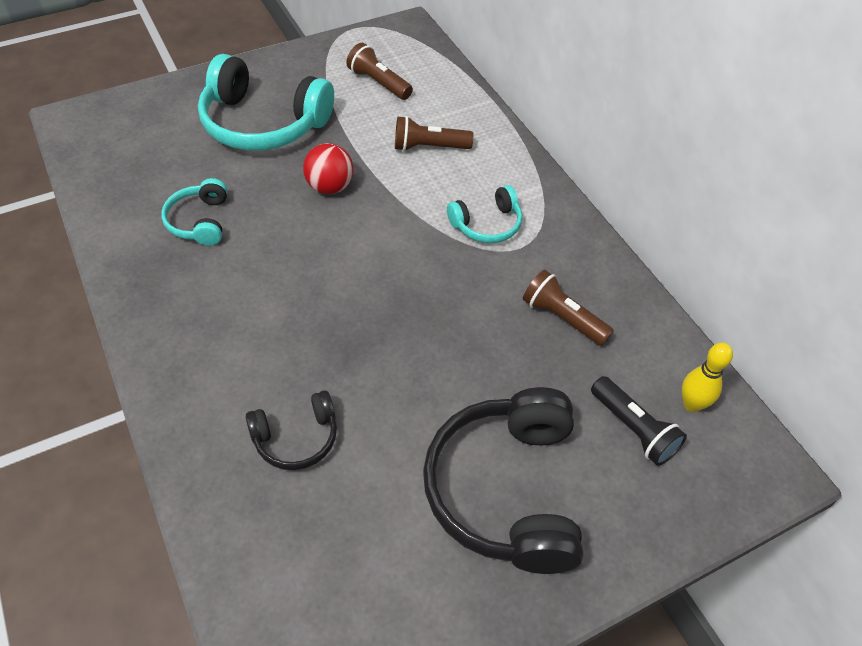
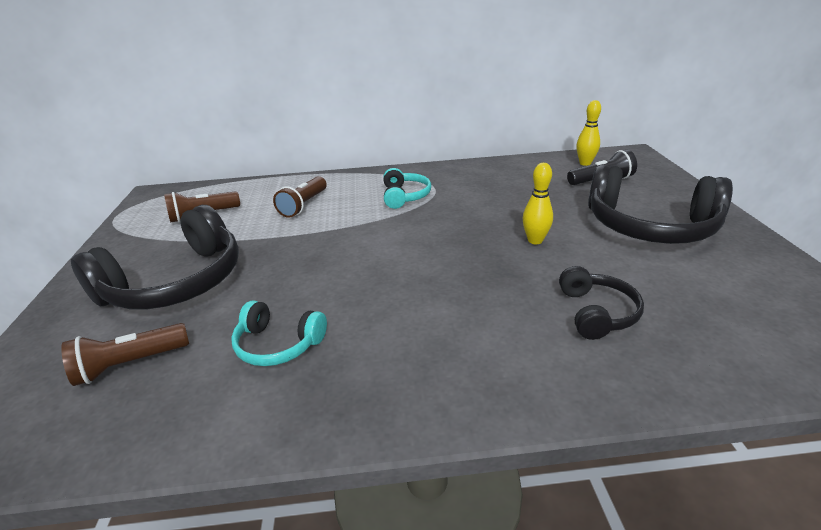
camera: 65 degrees left, 20 degrees down
(263, 123) = (176, 282): turquoise headphones -> black headphones
(330, 187) = (304, 255): red ball -> none
(424, 369) = (535, 240): none -> yellow bowling pin
(562, 318) = (506, 186): brown flashlight -> brown flashlight (130, 364)

